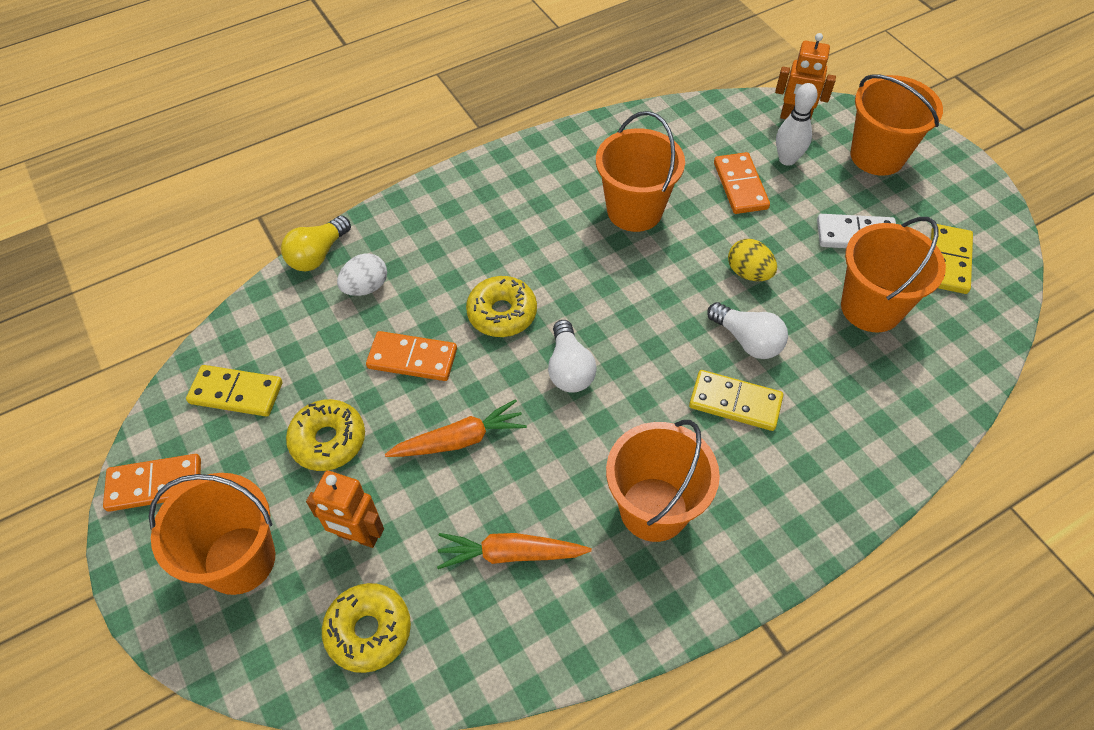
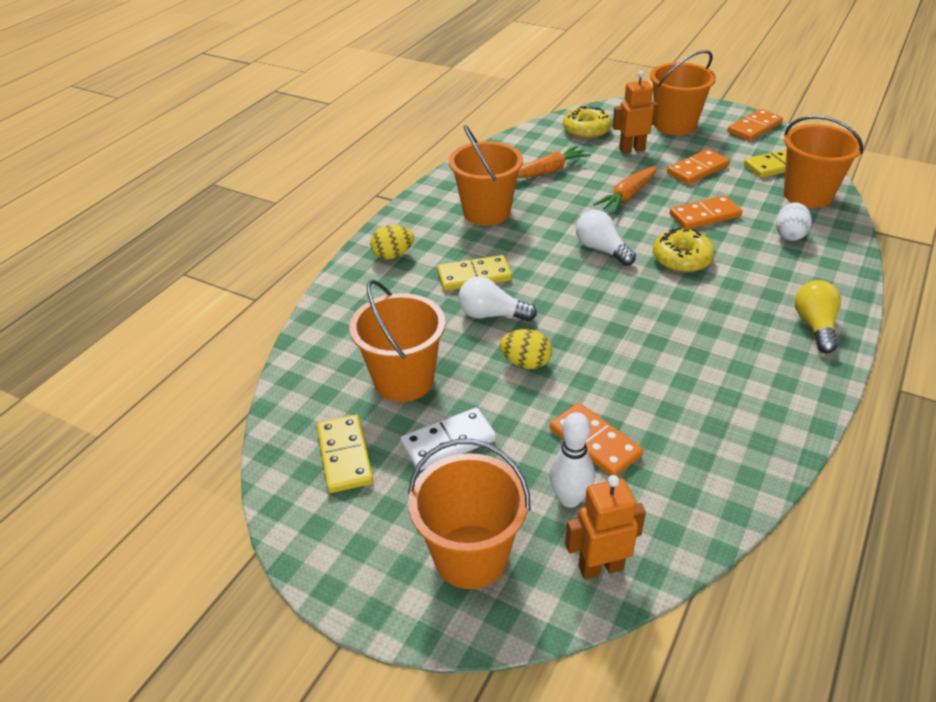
camera: 150 degrees right, 15 degrees down
(318, 254) = (851, 238): yellow light bulb -> yellow light bulb (815, 326)
(328, 440) = (697, 169): yellow donut -> orange domino
(634, 210) = (668, 371): orange bucket -> orange bucket (807, 195)
(815, 488) = (393, 255): none -> yellow egg

